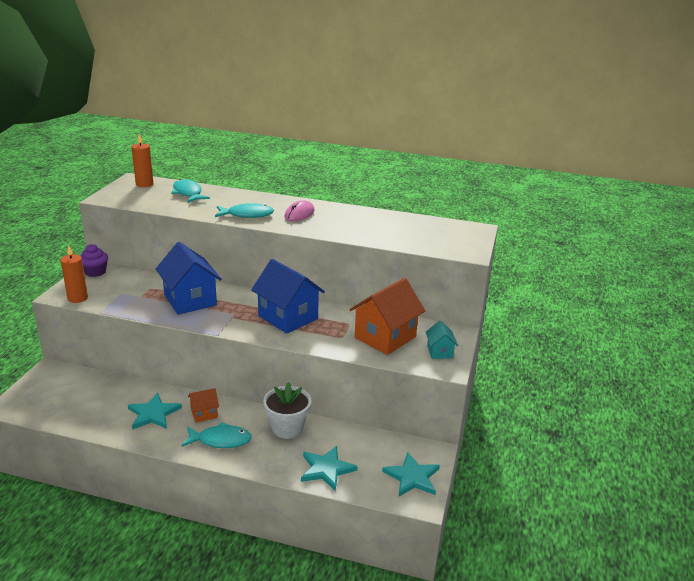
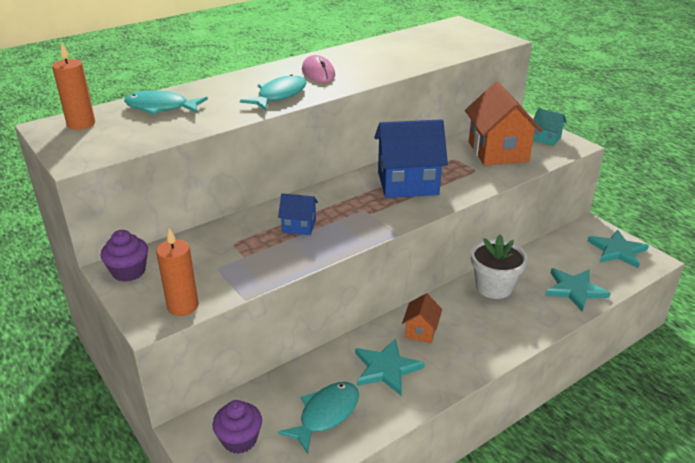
camera: 50 degrees left, 5 degrees up
(52, 387) = (239, 439): none -> purple cupcake
(190, 300) = (299, 226): blue house -> blue house, size x0.49
(220, 440) = (478, 337): turquoise fish -> turquoise fish (325, 414)

